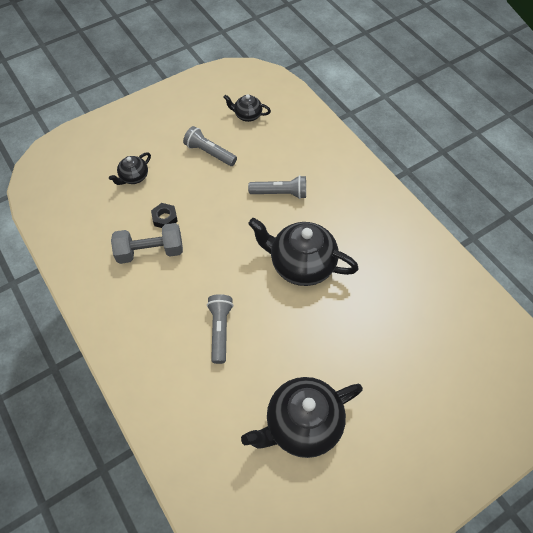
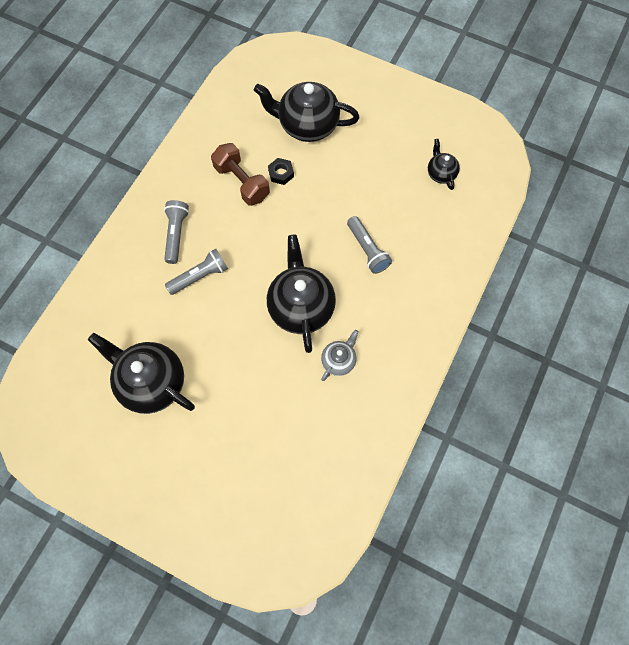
camera: 60 degrees right, 10 degrees up
(134, 177) = (307, 125): black teapot -> black teapot, size x1.98
(150, 251) = (242, 182): grey dumbbell -> brown dumbbell
(209, 153) = (373, 167): grey flashlight -> grey flashlight (176, 234)
(366, 261) = (339, 360): none -> grey teapot

